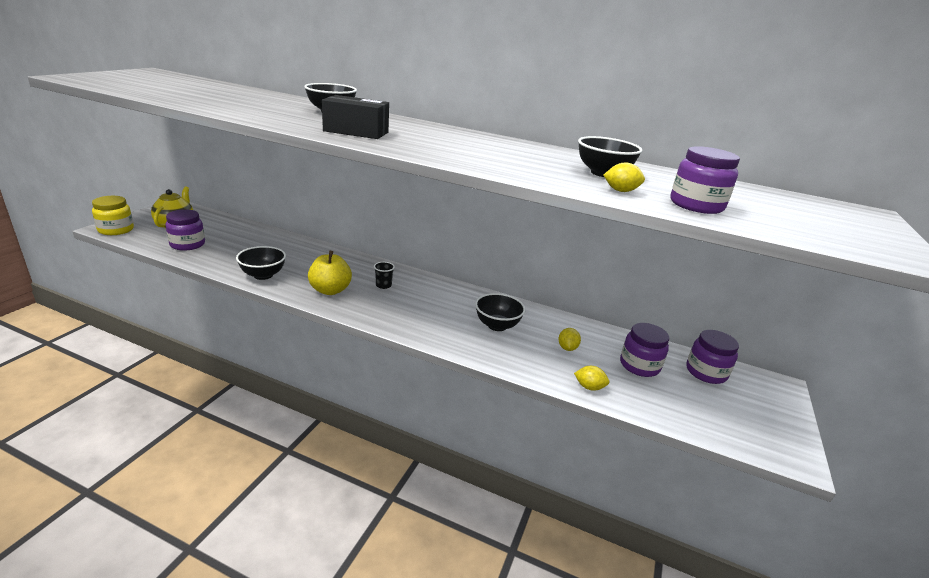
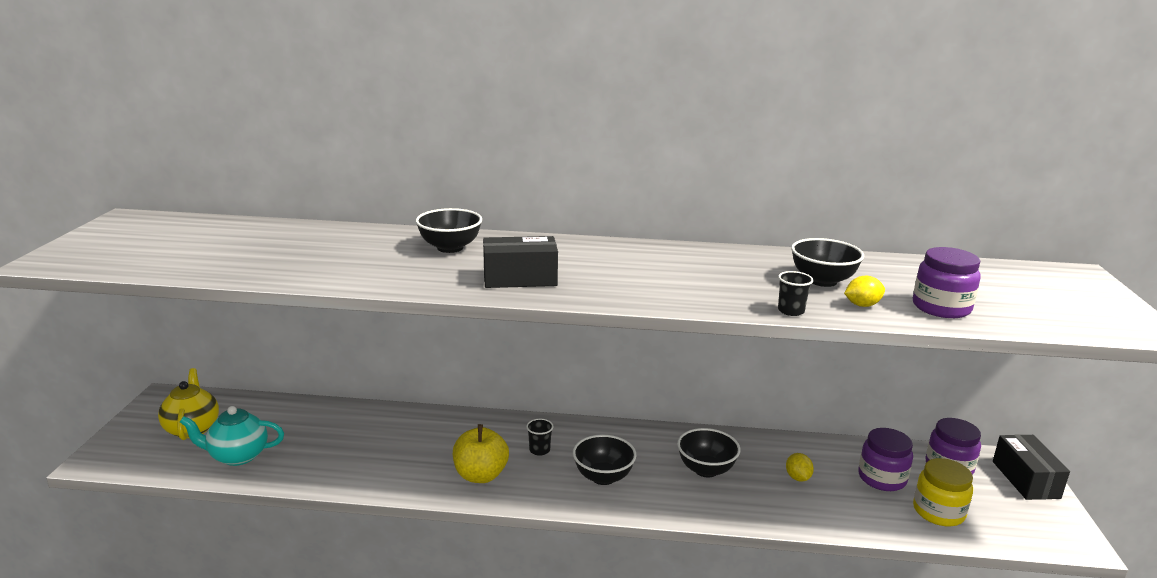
camera: 15 degrees left, 5 degrees down
(116, 230) = (112, 459): yellow jar -> yellow jar (938, 512)
(187, 244) = (237, 456): purple jar -> turquoise teapot
(263, 275) = (379, 476): black bowl -> black bowl (603, 477)
(550, 182) = (791, 311): none -> black cup
(589, 387) = (849, 521): yellow lemon -> none
(773, 398) = (1025, 479): none -> black box

